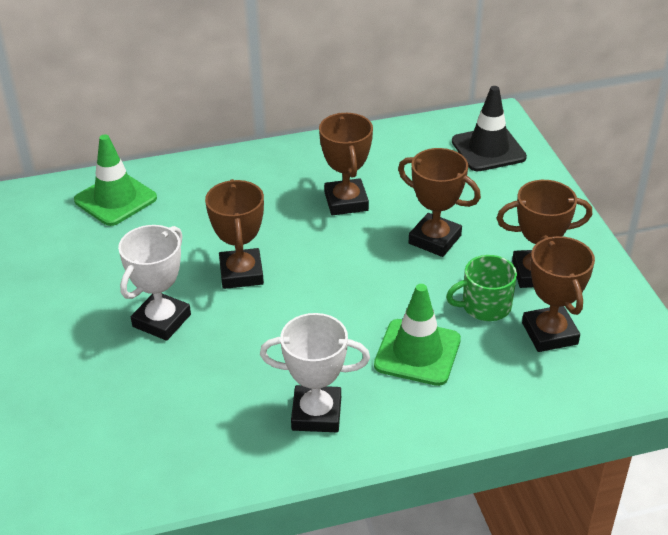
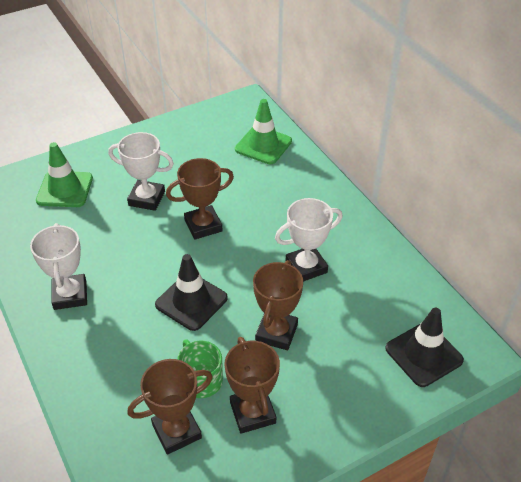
camera: 75 degrees right, 5 degrees up
(346, 202) = (306, 267): brown trophy -> white trophy
(367, 300) = (191, 301): none -> black traffic cone
(417, 352) = (139, 342): green traffic cone -> green traffic cone (65, 189)

